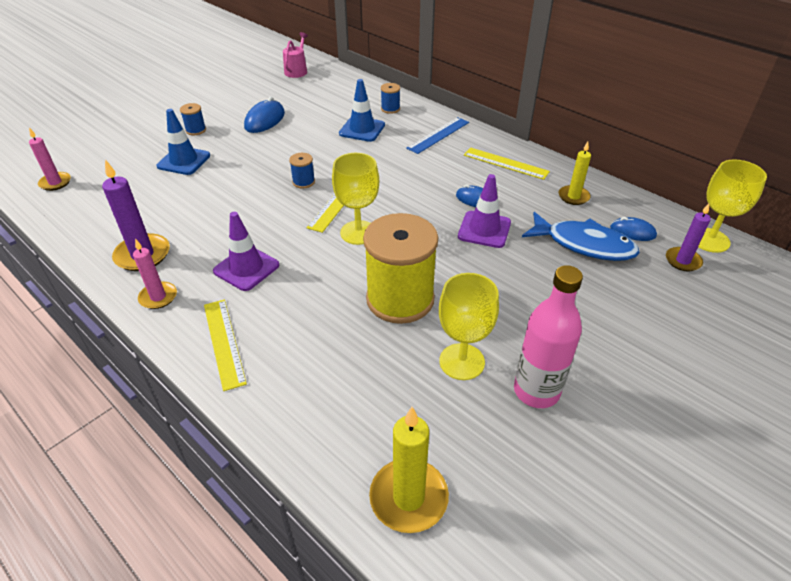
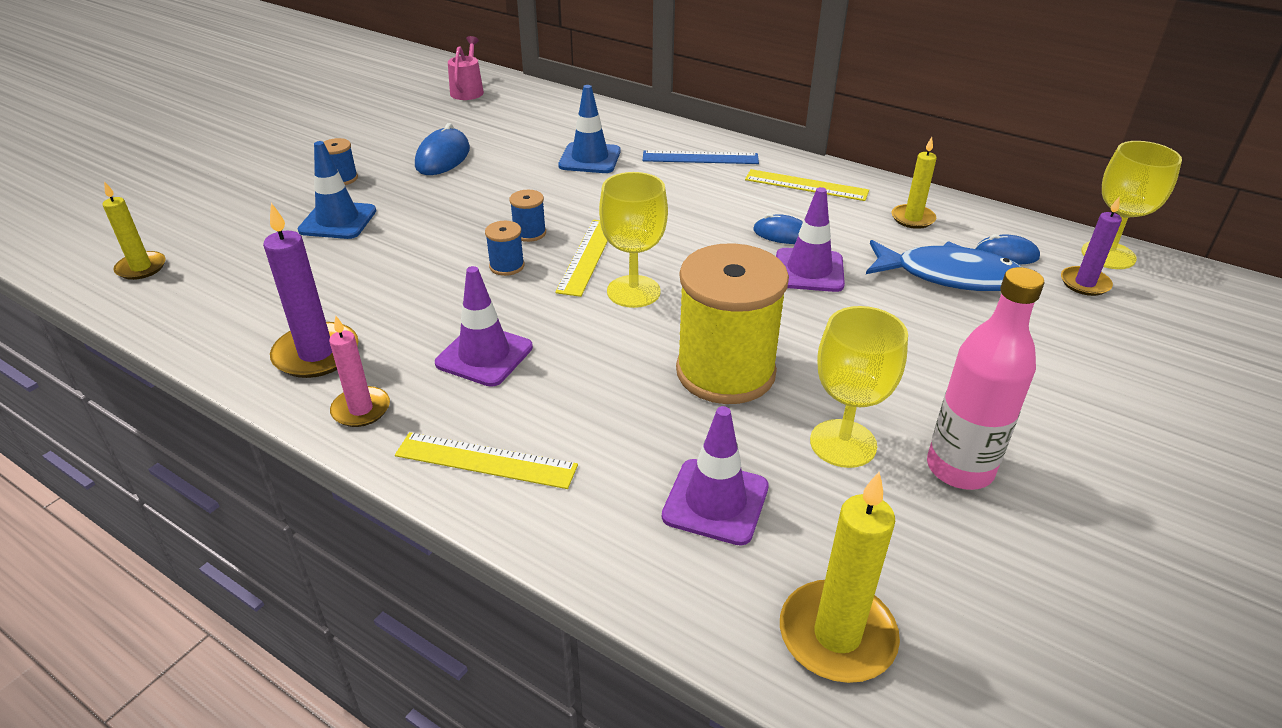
camera: 10 degrees left, 5 degrees down
(55, 183) = (141, 268): pink candle -> yellow candle
(224, 342) = (486, 460): yellow ruler -> yellow ruler turned 45 degrees counterclockwise
(361, 392) = (715, 502): none -> purple traffic cone
(390, 109) = (620, 130): blue spool -> blue spool (507, 266)
(438, 135) = (700, 157): blue ruler -> blue ruler turned 60 degrees clockwise

